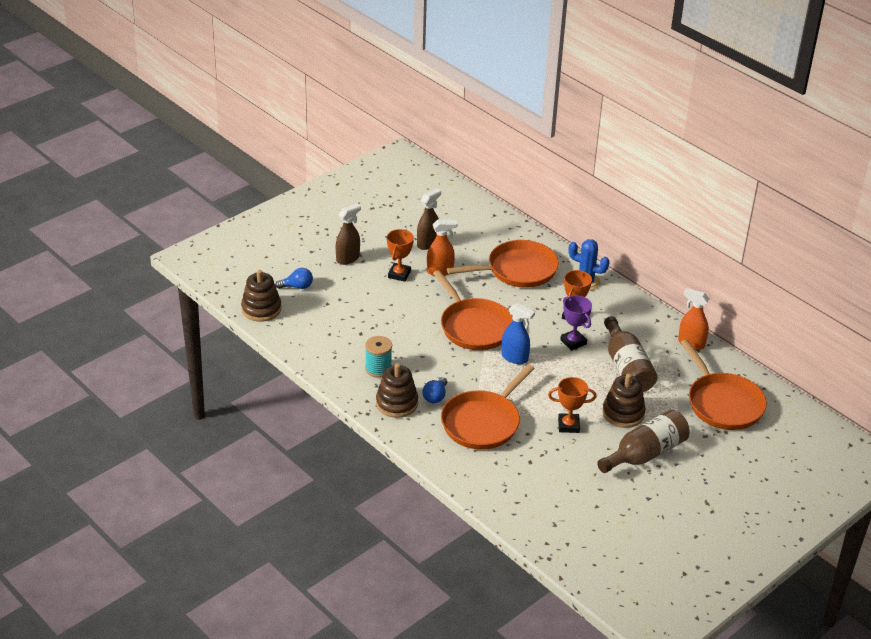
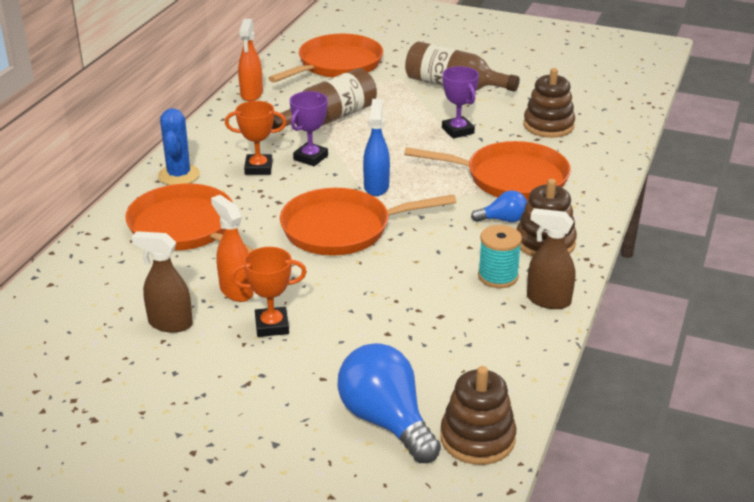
camera: 115 degrees left, 5 degrees down
(297, 286) = (386, 421): blue light bulb -> blue light bulb, size x1.92
(348, 258) = (267, 392): brown spray bottle -> brown spray bottle (548, 300)
(474, 327) = (342, 229): orange pan -> orange pan turned 135 degrees counterclockwise
(568, 425) = (458, 131): orange trophy -> purple trophy
(623, 413) = (406, 107): brown stacking toy -> brown stacking toy (548, 125)

